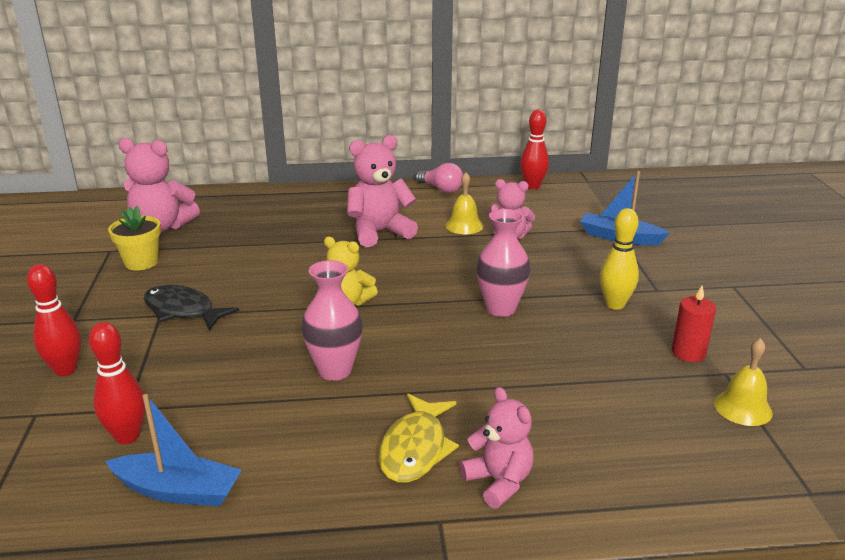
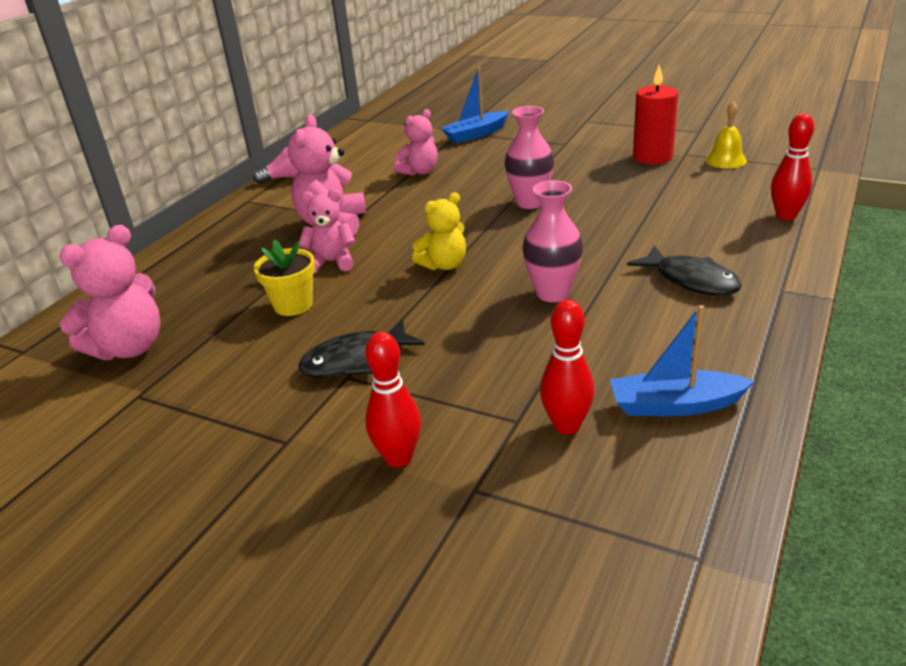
camera: 55 degrees left, 5 degrees up
(141, 262) = (204, 374): yellow flower pot -> yellow flower pot (293, 305)
(178, 491) = (675, 405): blue boat -> blue boat turned 135 degrees counterclockwise
(415, 448) = (691, 280): yellow fish -> black fish
(464, 225) = (374, 184): yellow bell -> none
(499, 482) = (751, 257): pink teddy bear -> pink teddy bear (331, 262)
(532, 186) = (345, 141): red bowling pin -> red bowling pin (786, 216)
(615, 304) = (569, 162): yellow bowling pin -> none
(688, 353) = (652, 157): red candle -> red candle, size x1.51

